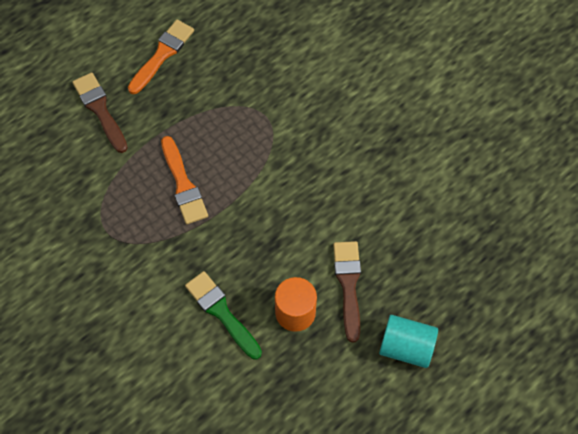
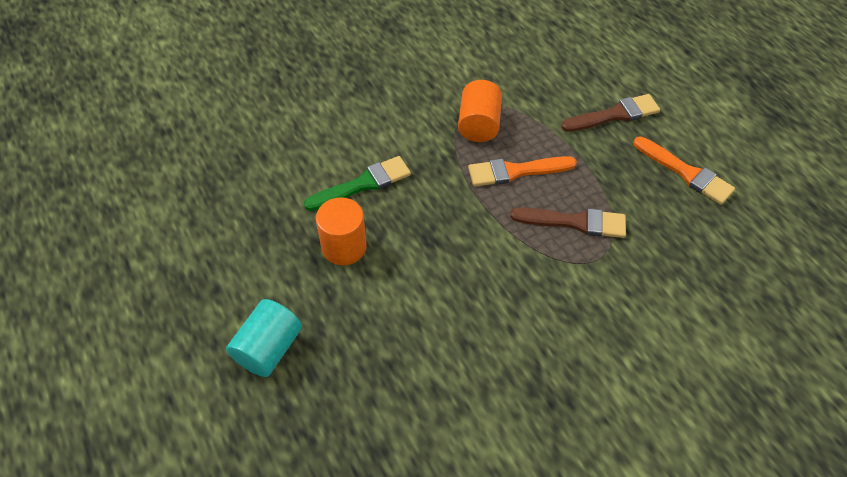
camera: 100 degrees right, 10 degrees down
(130, 223) = (478, 125): none -> orange cylinder
(348, 285) = (361, 304): brown brush -> brown brush (575, 222)

